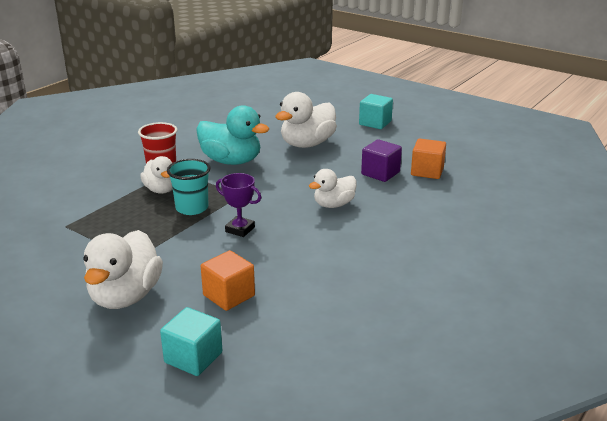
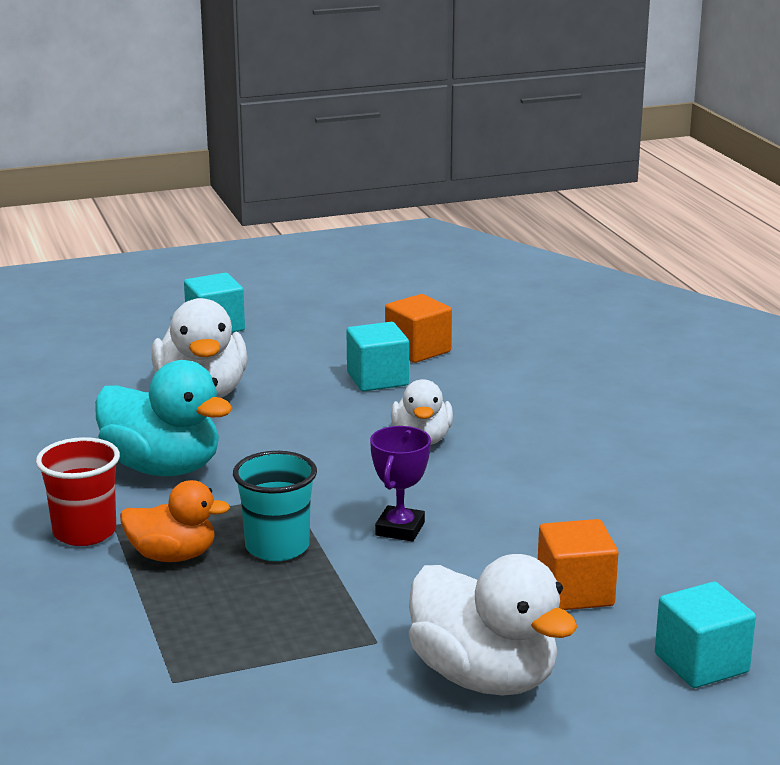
camera: 55 degrees left, 5 degrees down
(161, 190) = (173, 556): white duck -> orange duck
(231, 161) = (163, 468): turquoise duck -> turquoise duck turned 60 degrees clockwise
(240, 229) = (400, 529): purple trophy -> purple trophy turned 45 degrees counterclockwise
(380, 173) = (377, 379): purple cube -> turquoise cube

